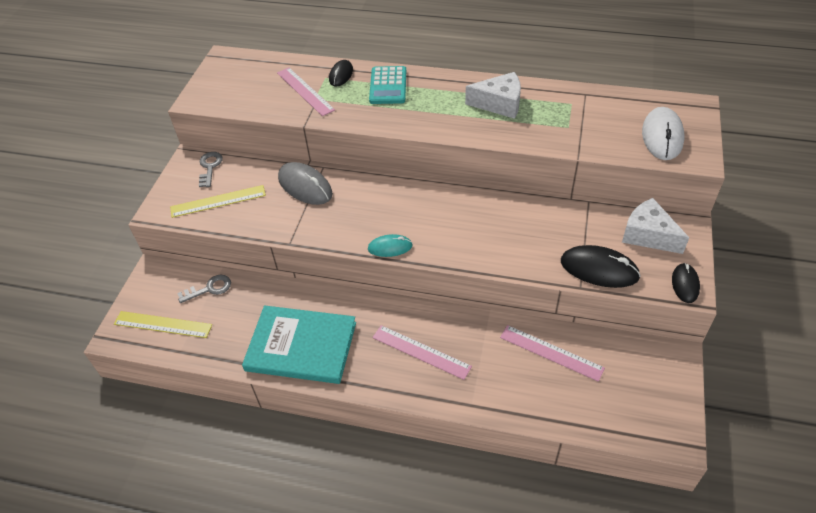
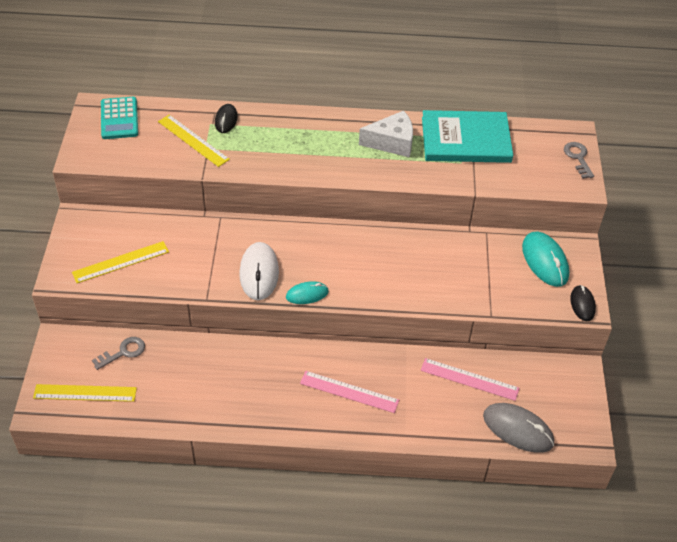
camera: 15 degrees left, 0 degrees up
(210, 167) = (101, 226): grey key -> grey key (578, 158)
(301, 346) = (232, 399): turquoise book -> turquoise book (466, 140)
(305, 91) = (193, 140): pink ruler -> yellow ruler
(305, 186) = (207, 239): grey mouse -> grey mouse (518, 429)
(388, 86) = (277, 129): turquoise calculator -> turquoise calculator (119, 119)
(599, 269) = (505, 297): black mouse -> none
(648, 235) = (545, 261): white cheese -> turquoise mouse
(662, 136) = (548, 166): white mouse -> white mouse (259, 273)

